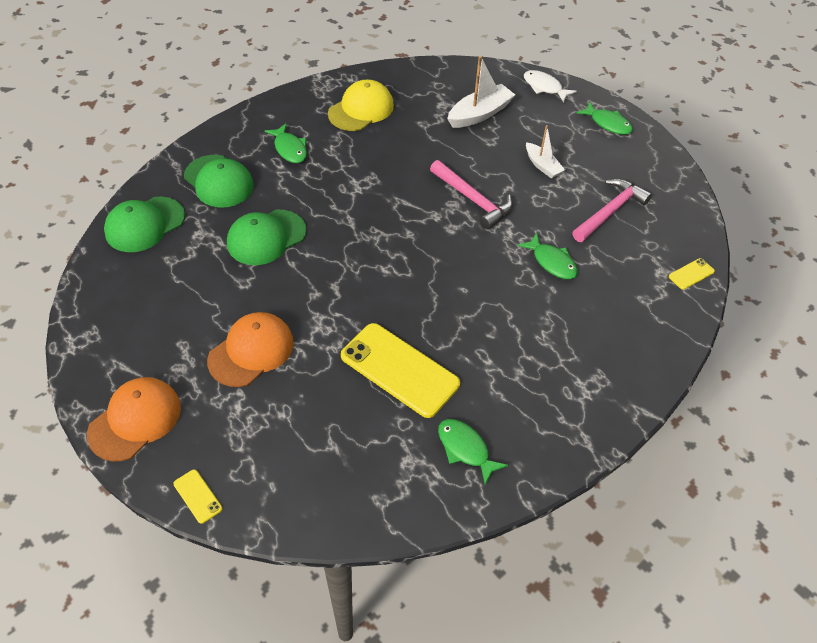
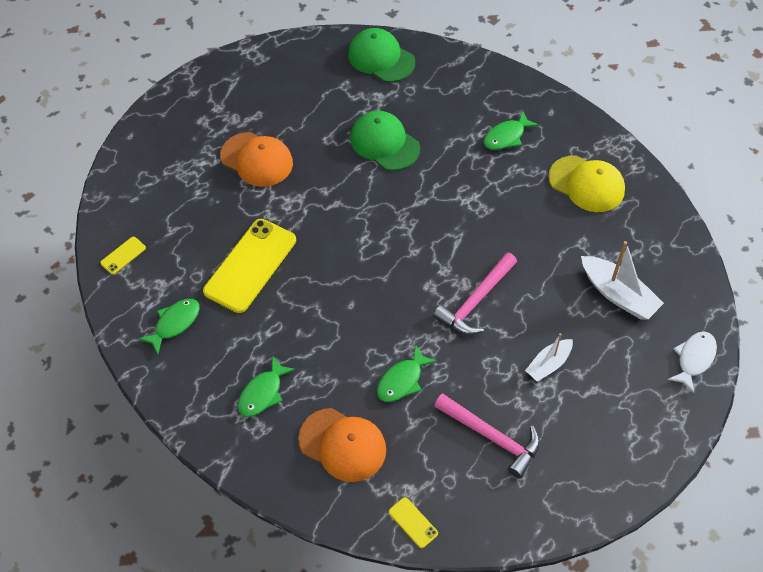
camera: 85 degrees right, 5 degrees up
(135, 420) = (185, 105): orange cap -> orange cap (343, 445)
(197, 496) = (124, 157): yellow phone -> yellow phone (123, 255)
(219, 181) = (446, 94): green cap -> none
(608, 123) = (648, 433): green fish -> green fish (262, 393)

